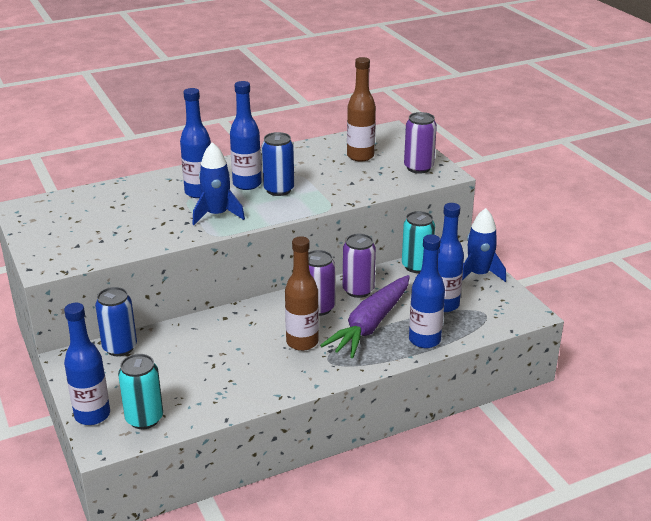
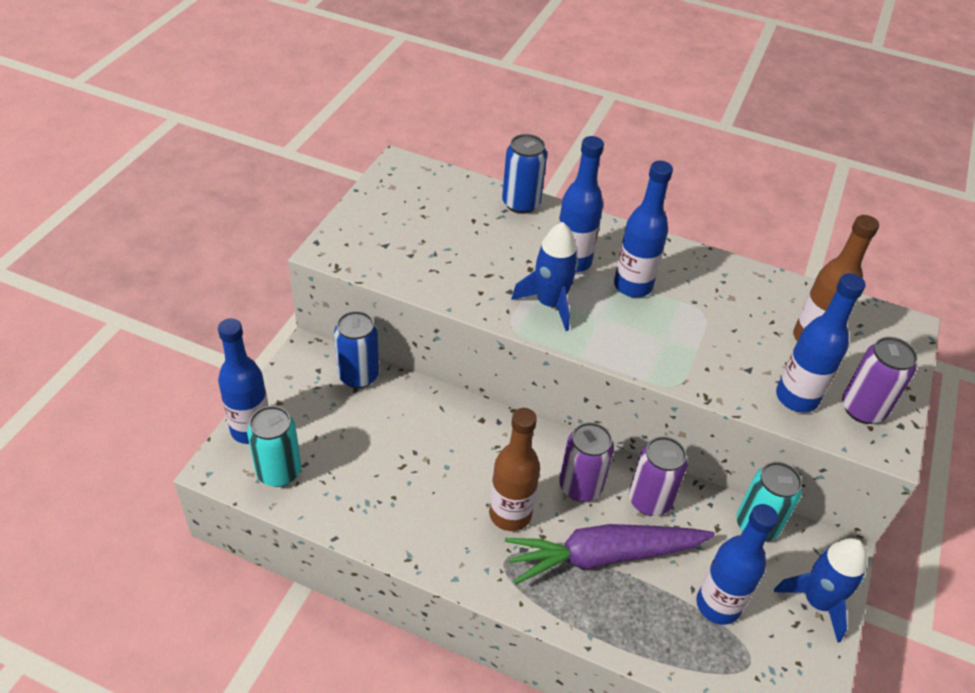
camera: 45 degrees right, 15 degrees up
(278, 190) = (654, 318): blue can -> blue can (521, 203)
(424, 340) = (633, 630): blue bottle -> blue bottle (796, 398)

